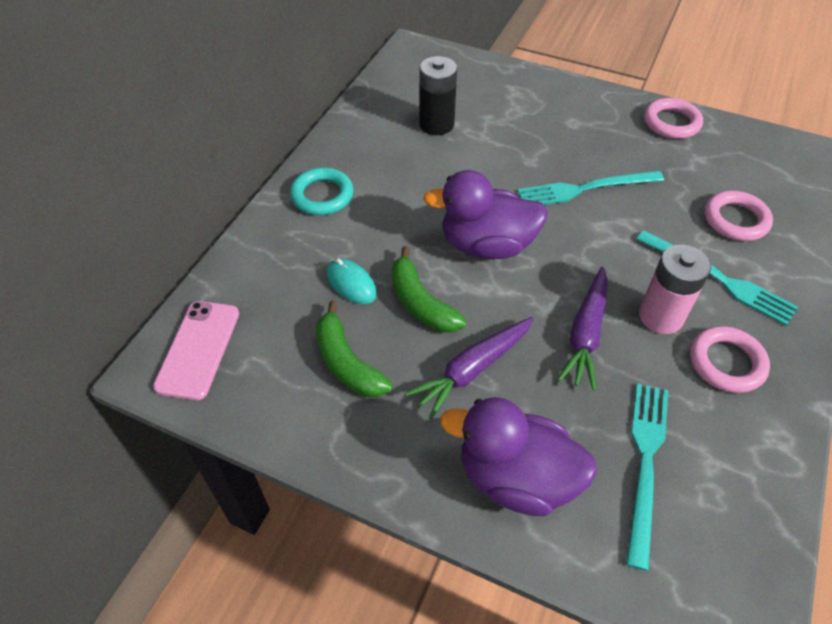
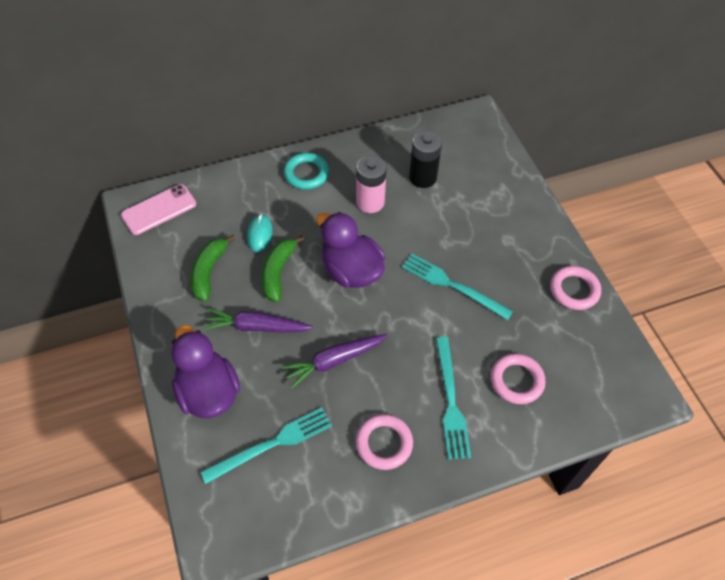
camera: 45 degrees right, 5 degrees up
(660, 316) = (386, 389): pink battery -> pink battery (370, 202)

